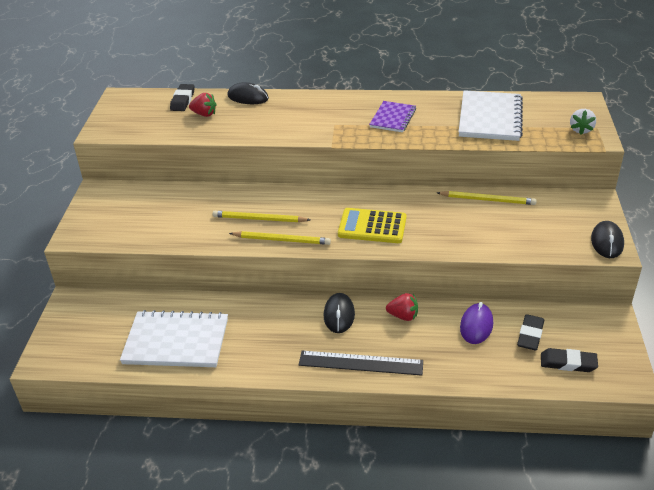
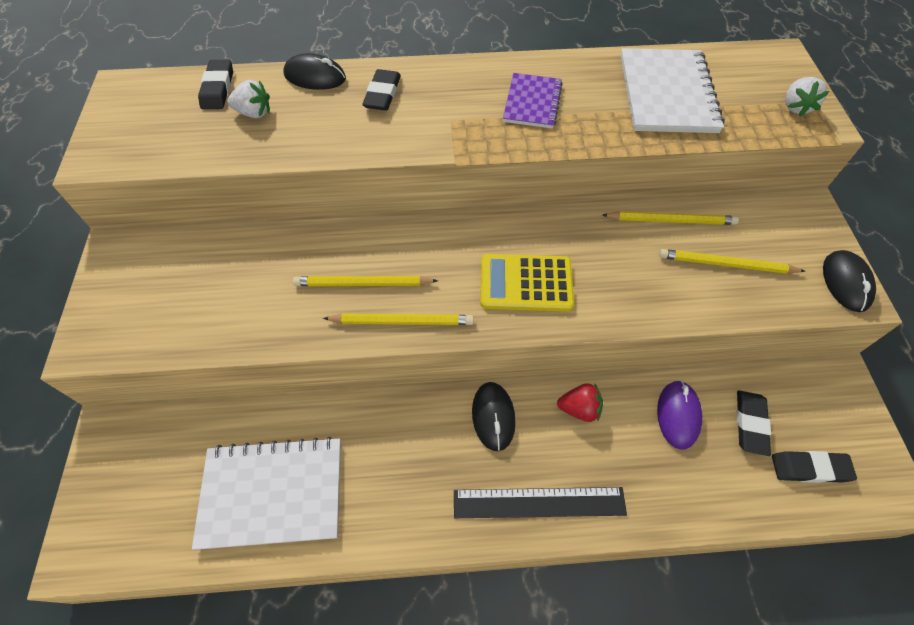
camera: 10 degrees left, 20 degrees up
(204, 114) = (254, 113): red strawberry -> white strawberry
(291, 108) = (382, 94): none -> black eraser
(521, 226) = (727, 264): none -> yellow pencil

